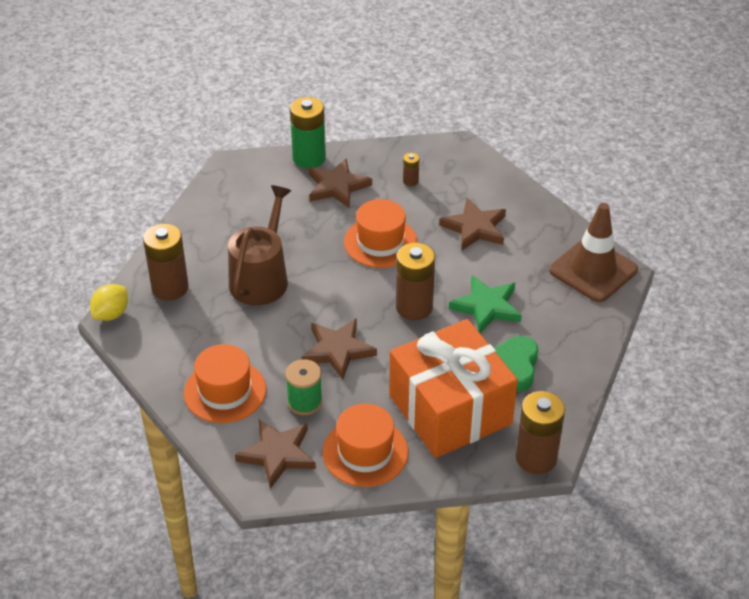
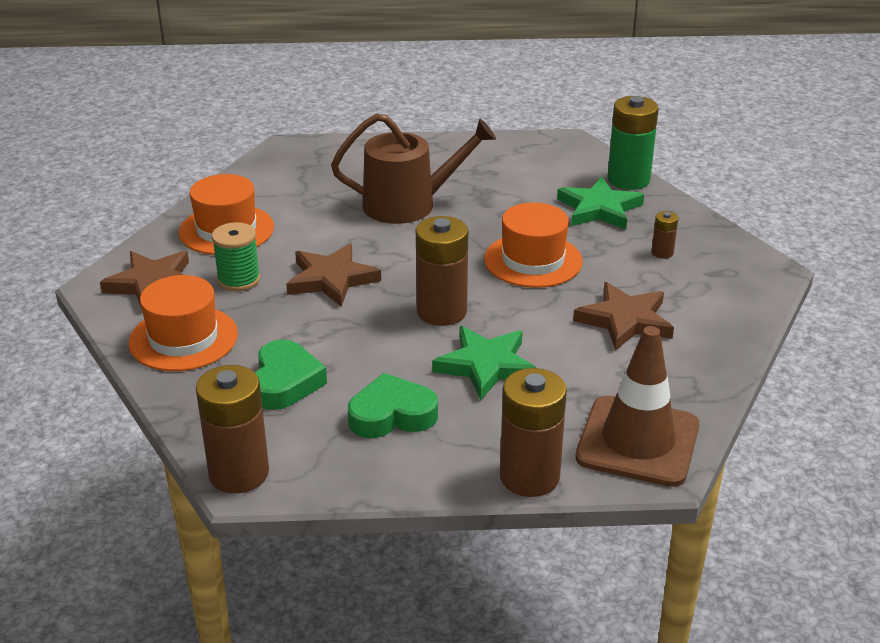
camera: 65 degrees right, 10 degrees down
(111, 314) = (293, 144): yellow lemon -> none
(170, 288) = (353, 161): brown battery -> brown battery (529, 477)
(337, 186) = (599, 209): brown star -> green star
(450, 409) = (285, 382): orange gift -> green heart

